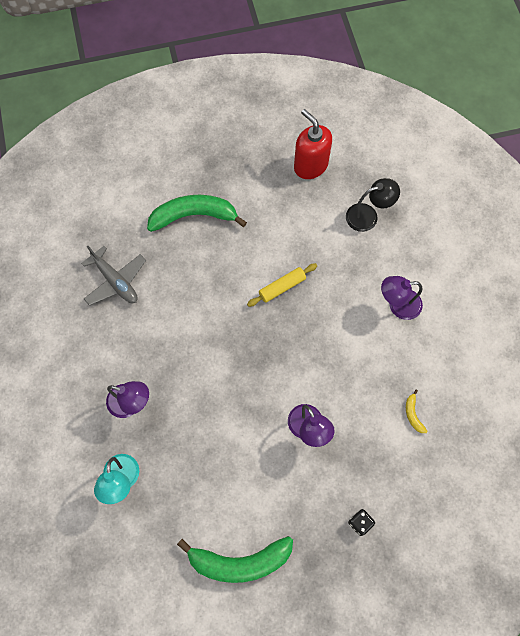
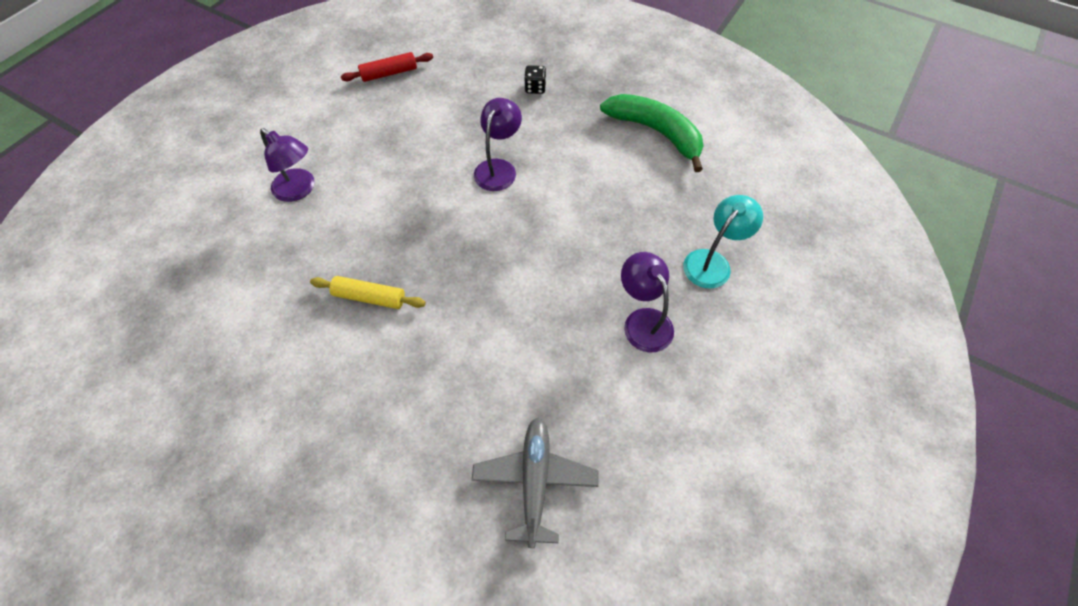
camera: 135 degrees left, 10 degrees down
(194, 216) = (354, 476): green banana -> none
(310, 165) = (157, 403): red soap dispenser -> none
(368, 215) = (197, 288): black lamp -> none
(413, 414) = (406, 113): yellow banana -> none
(467, 436) = (389, 73): none -> red rolling pin

